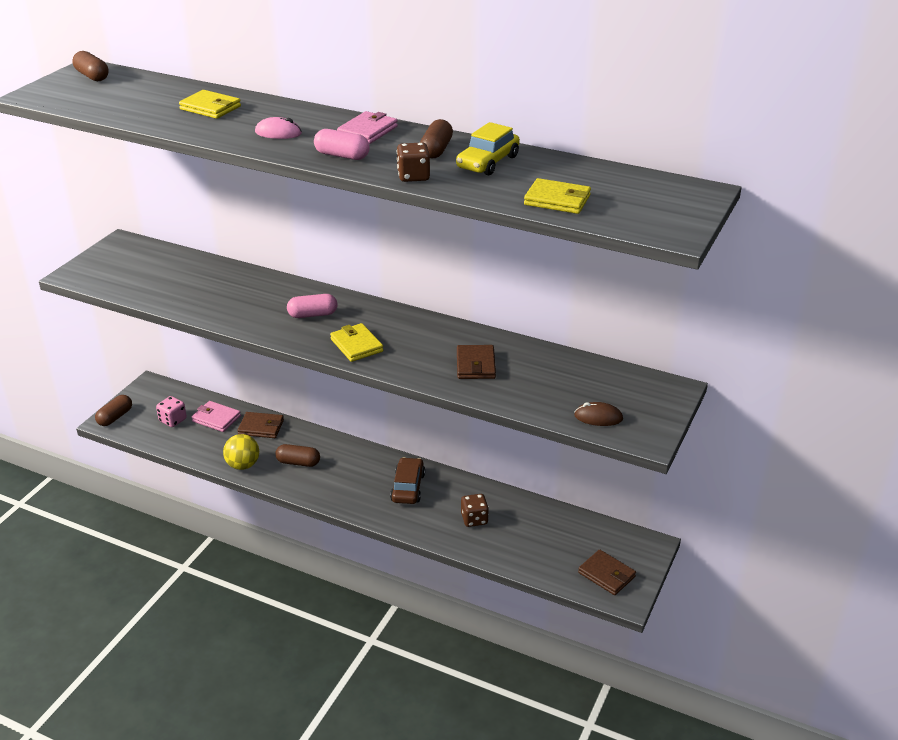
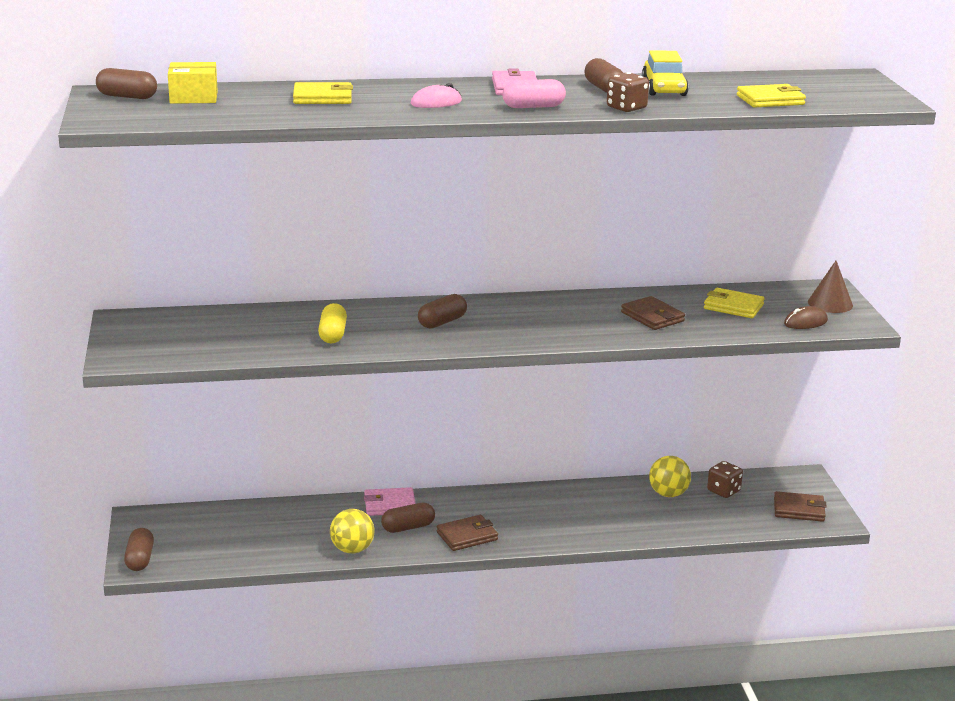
camera: 35 degrees left, 10 degrees down
(130, 87) = (193, 97): none -> yellow box
(173, 420) = (215, 539): pink dice -> none
(216, 418) = (264, 521): pink wallet -> pink wallet (389, 505)
(226, 300) = (332, 334): none -> yellow capsule
(261, 427) = (325, 512): brown wallet -> brown wallet (467, 536)
(313, 314) = (442, 322): pink capsule -> brown capsule
(356, 345) = (524, 332): yellow wallet -> yellow wallet (733, 307)
(408, 487) = (544, 509): brown car -> none
(474, 519) = (637, 511): brown dice -> brown dice (723, 491)
(516, 514) = (668, 494): none -> yellow ball
(650, 405) = (830, 303): none -> brown cone

